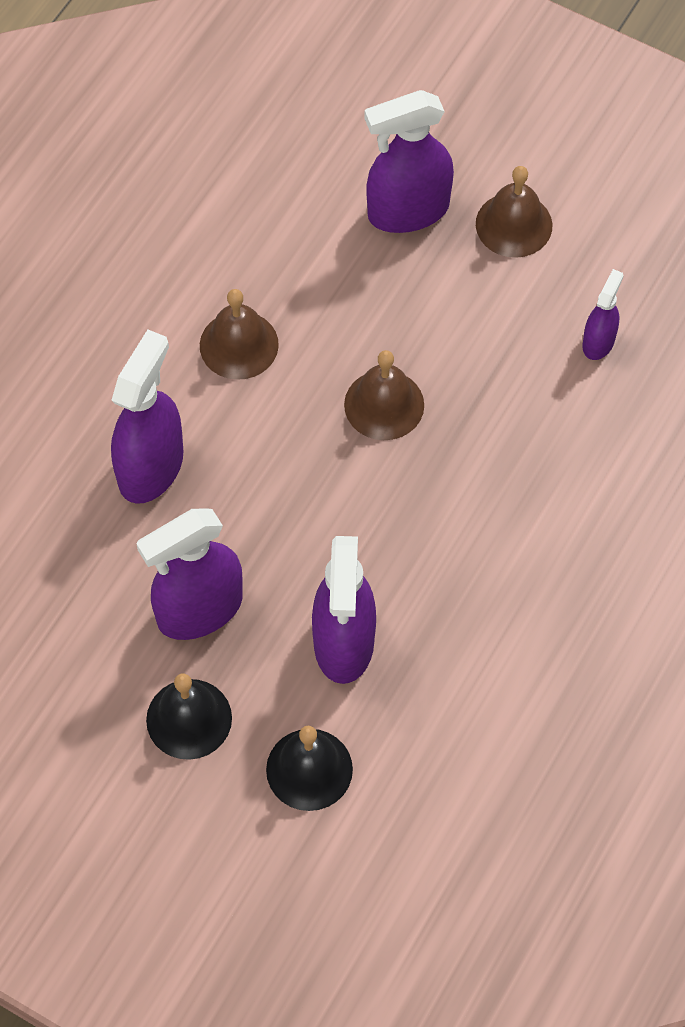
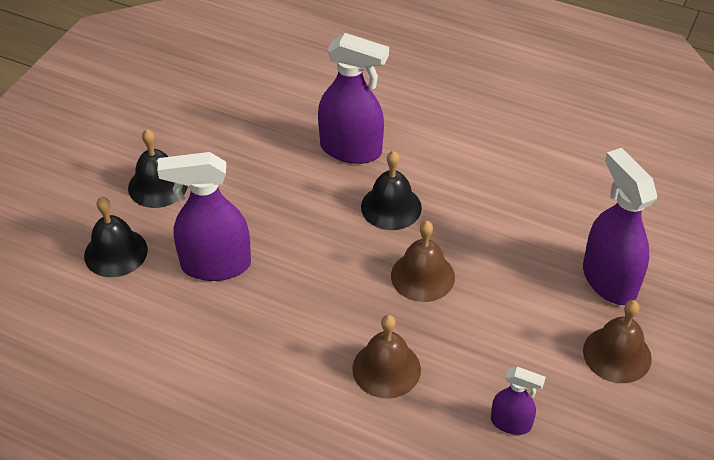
camera: 85 degrees right, 15 degrees down
(199, 610) = (240, 184): purple spray bottle -> none
(239, 345) = (460, 187): brown bell -> brown bell (386, 369)
(264, 428) = (391, 207): none -> black bell

